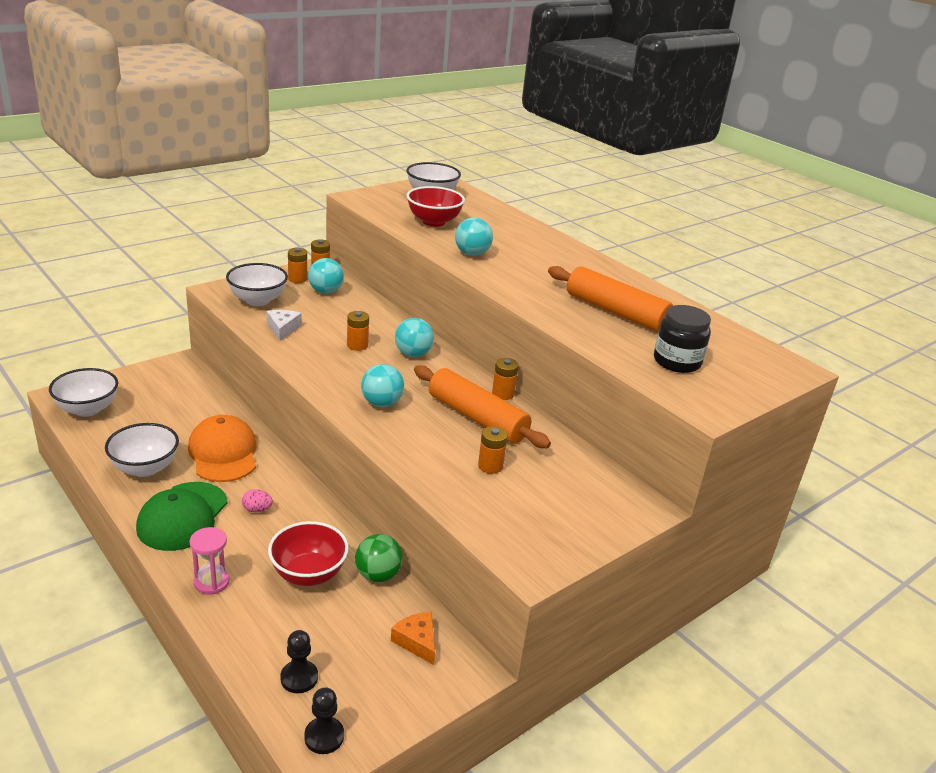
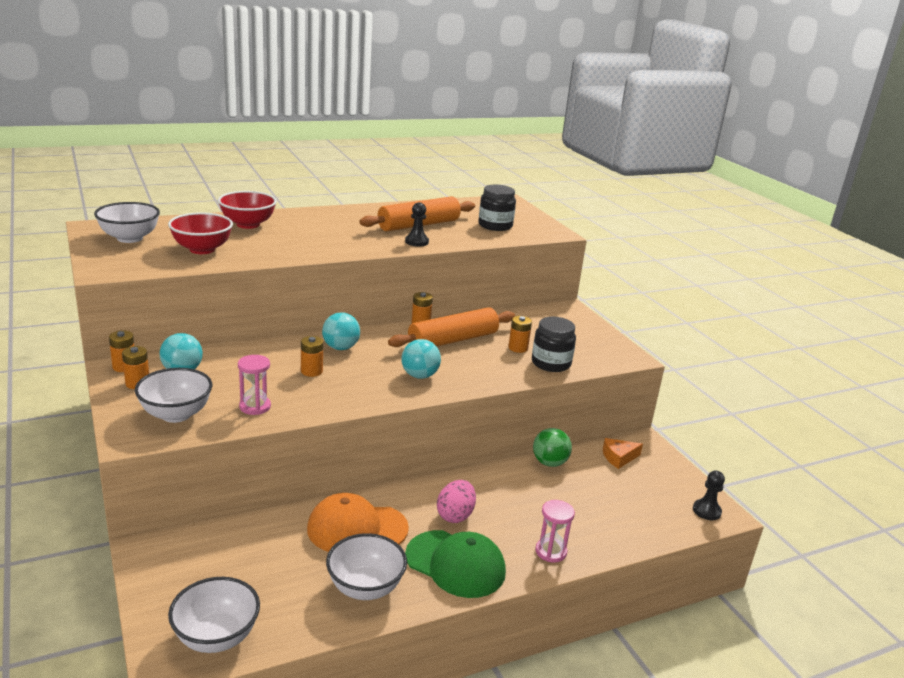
camera: 75 degrees left, 5 degrees down
(257, 509) = (455, 515): pink egg -> pink egg, size x1.67
(282, 328) = (255, 406): white cheese -> pink hourglass
(299, 678) = (656, 515): black pawn -> black pawn (416, 242)
(308, 574) = (545, 496): red bowl -> red bowl (248, 224)
(466, 494) = (551, 363): none -> black jar
(472, 254) = (288, 248): turquoise ball -> none

